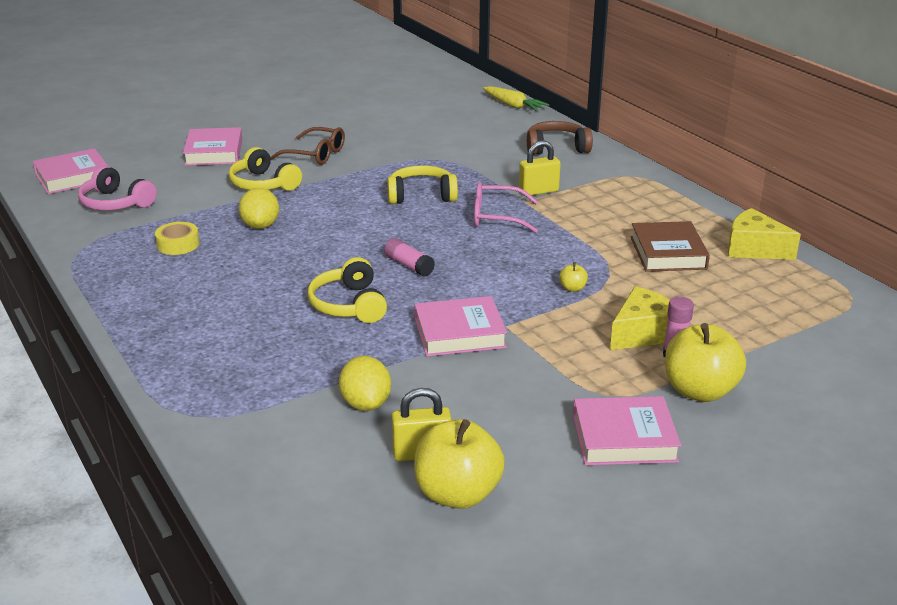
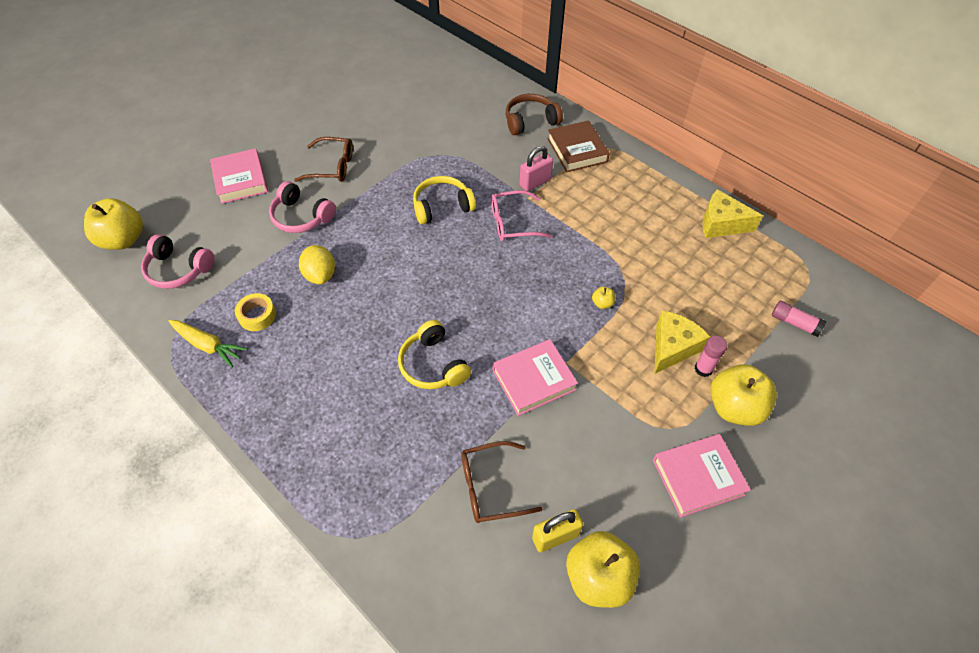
camera: 15 degrees left, 25 degrees up
(73, 177) = (123, 239): pink book -> yellow apple
(263, 184) = (302, 216): yellow headphones -> pink headphones
(366, 404) = (491, 487): yellow lemon -> brown glasses
(409, 265) = (464, 302): pink glue stick -> pink glue stick (794, 323)
(513, 105) = (476, 69): yellow carrot -> yellow carrot (208, 345)
(538, 191) = (535, 182): yellow padlock -> pink padlock
(668, 253) = (659, 242): brown book -> brown book (577, 150)

